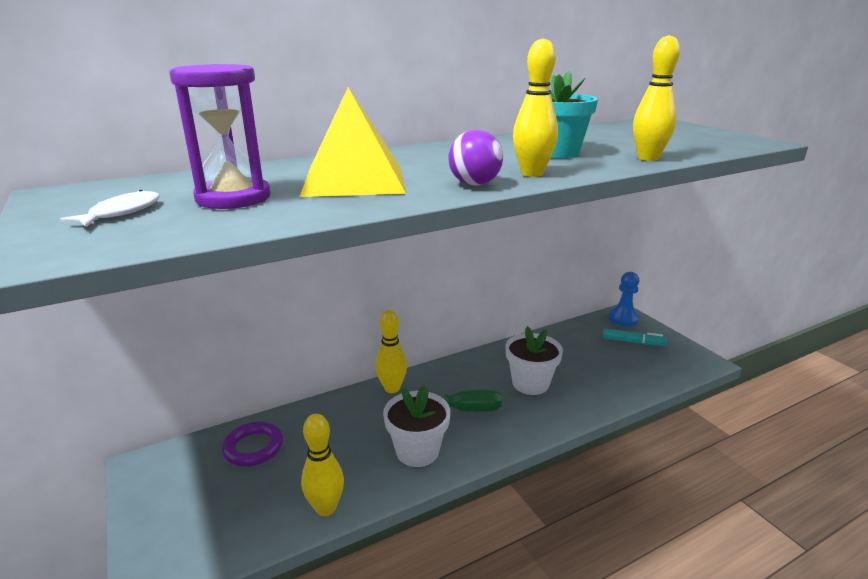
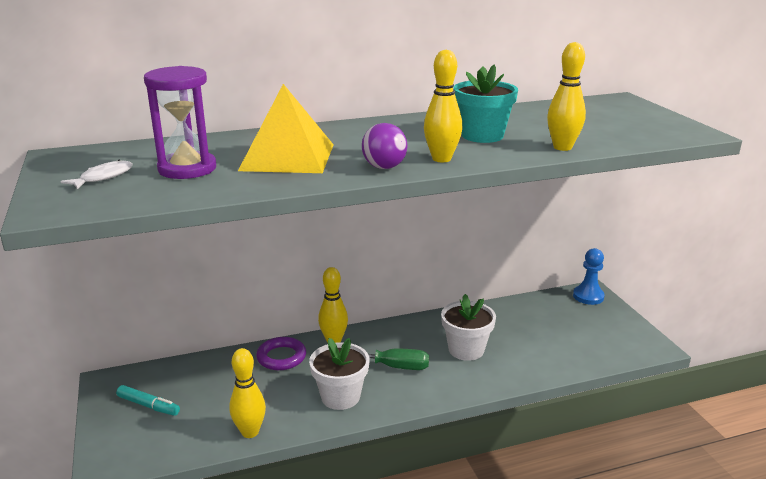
camera: 10 degrees right, 0 degrees up
(253, 447) = (200, 378): purple ring -> purple ring (281, 357)
(633, 342) = (587, 320): turquoise marker -> turquoise marker (148, 405)

